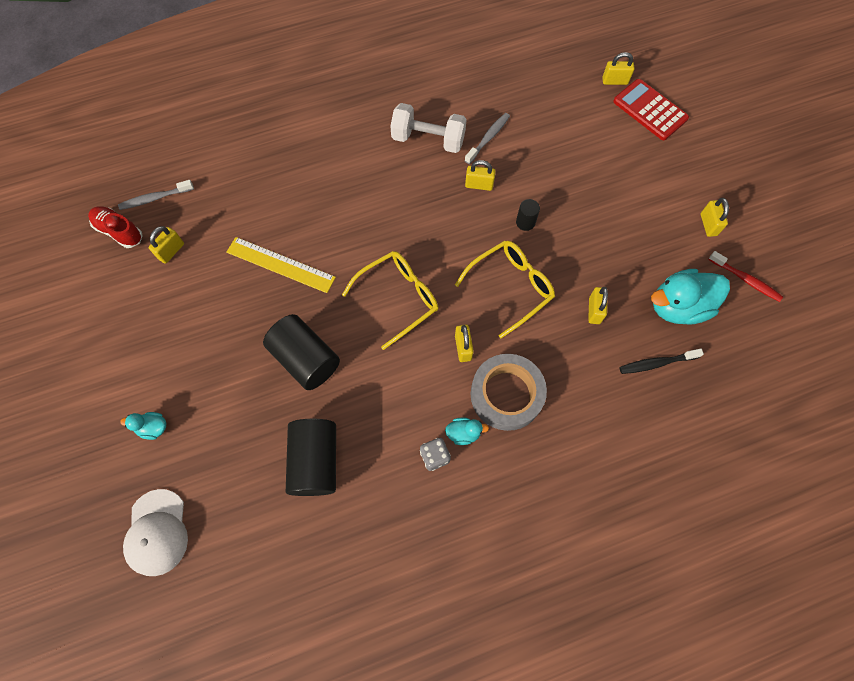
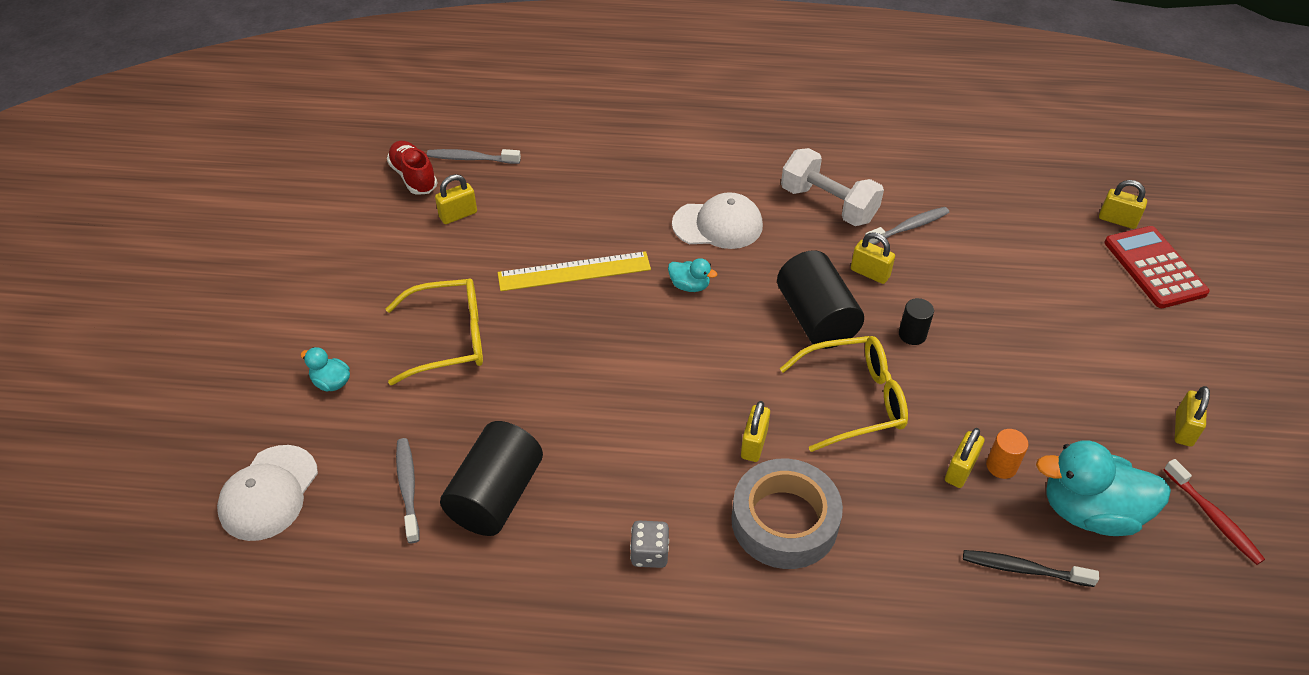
camera: 25 degrees right, 20 degrees down
(253, 483) = (408, 488): none -> grey toothbrush
(280, 265) = (574, 271): yellow ruler -> yellow ruler turned 60 degrees counterclockwise
(305, 359) = (547, 380): black cylinder -> black cylinder (816, 318)
(362, 186) = (718, 225): none -> white cap
(398, 298) = (699, 358): yellow glasses -> yellow glasses (449, 339)
(463, 433) = (702, 542): turquoise duck -> turquoise duck (689, 286)
(616, 297) = (1001, 466): none -> orange cylinder

